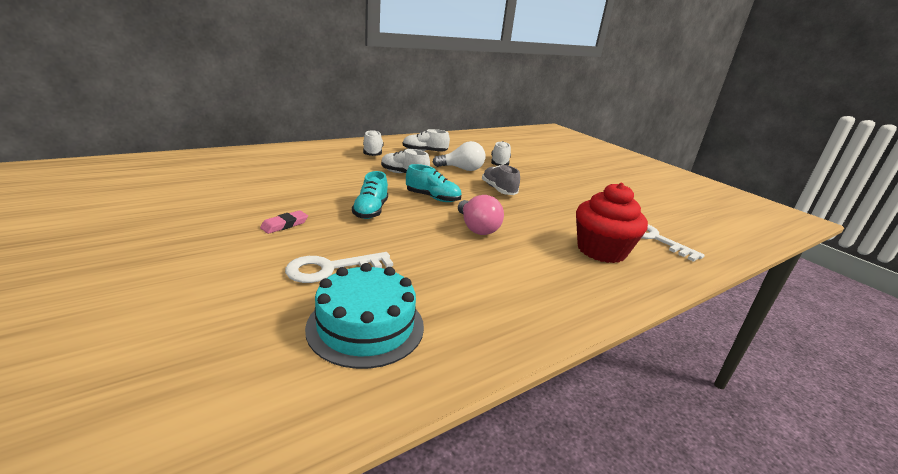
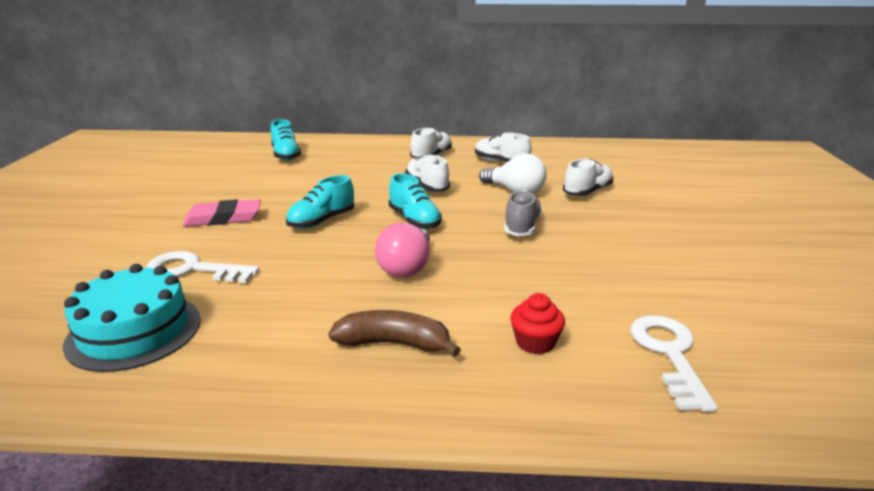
camera: 40 degrees right, 0 degrees up
(251, 166) = (286, 155): none -> turquoise shoe
(284, 225) = (223, 218): pink eraser -> pink eraser, size x1.56
(543, 273) = (394, 344): none -> brown banana
(601, 250) = (535, 342): red cupcake -> red cupcake, size x0.49

